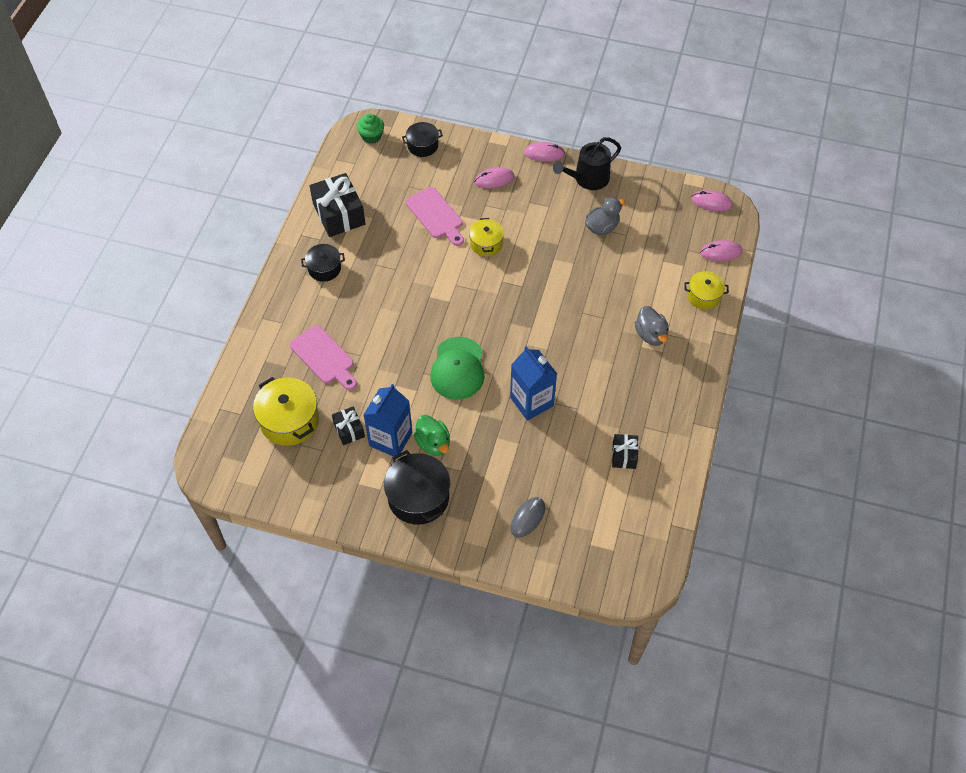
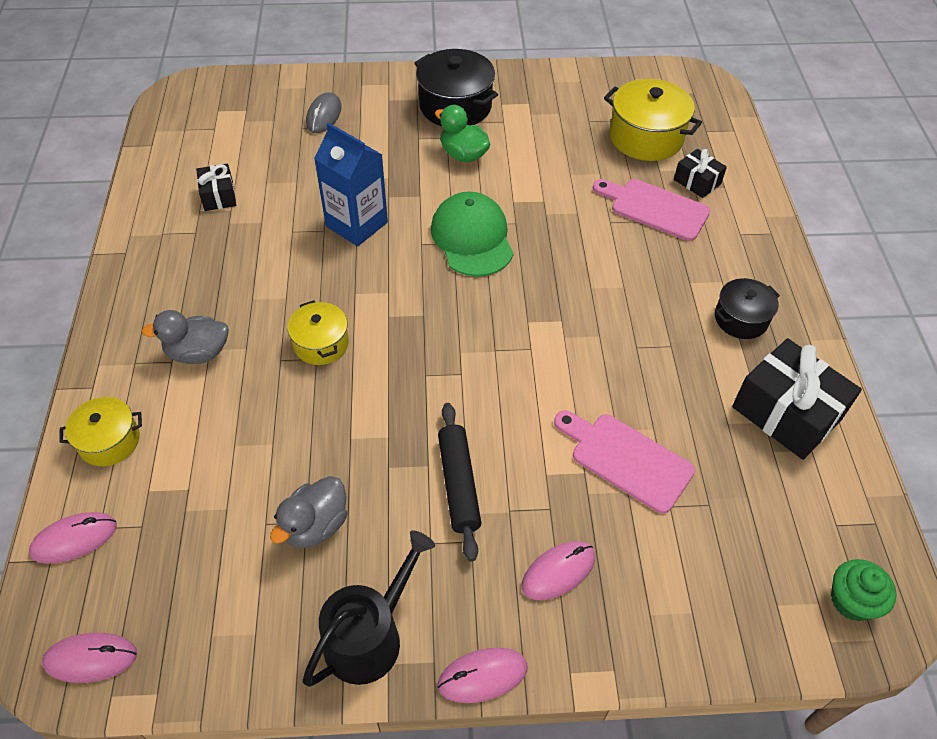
camera: 160 degrees right, 5 degrees down
(349, 430) = (571, 145): black gift -> black gift (697, 182)
(390, 439) = (516, 147): blue carton -> none
(422, 146) = (739, 611): black pot -> none
(486, 244) = (514, 431): yellow pot -> yellow pot (321, 343)
(525, 227) = (459, 484): none -> black rolling pin
(651, 335) = (198, 353): grey duck -> grey duck turned 60 degrees counterclockwise

